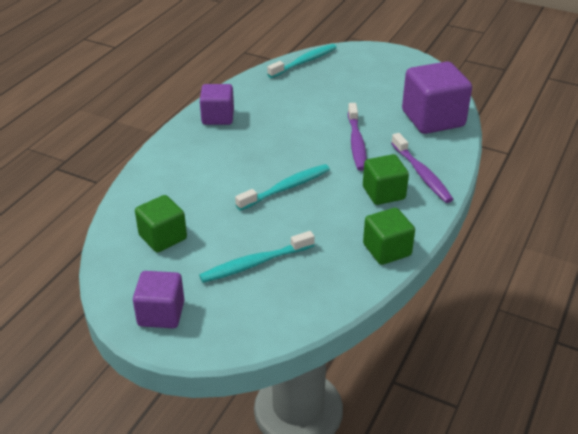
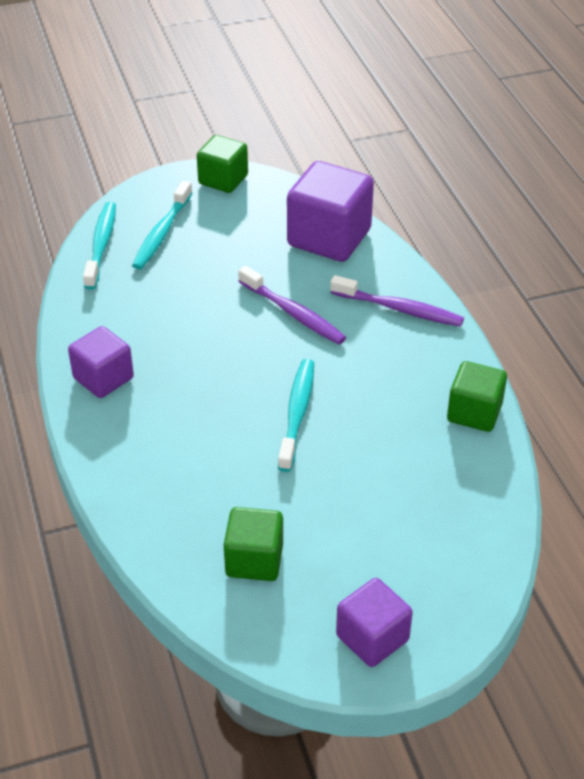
camera: 45 degrees left, 5 degrees up
(255, 263) = (382, 516): turquoise toothbrush -> turquoise toothbrush (162, 233)
(383, 193) = (394, 354): green cube -> green cube (223, 180)

